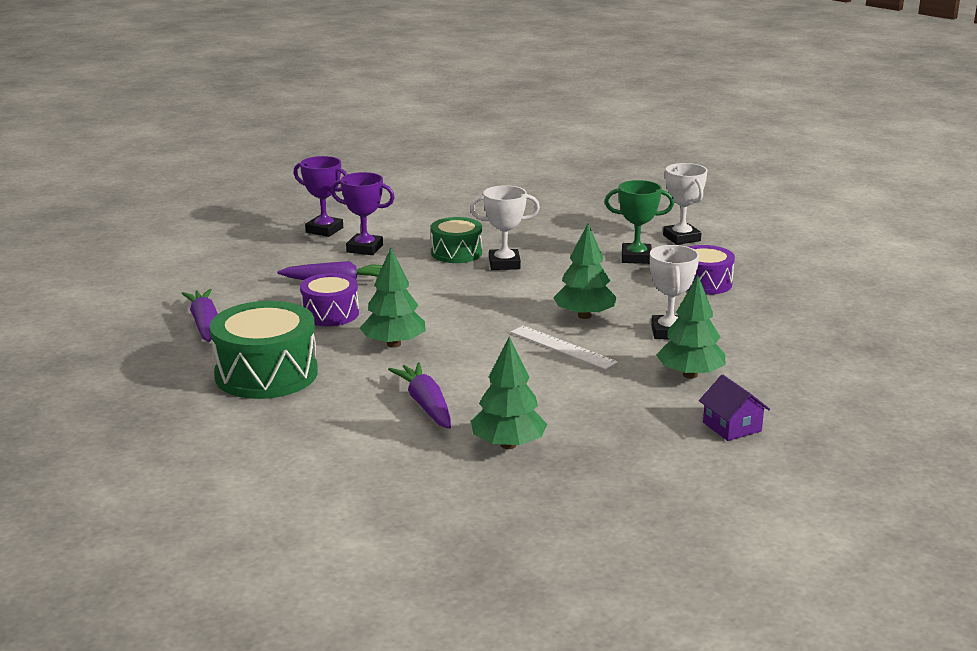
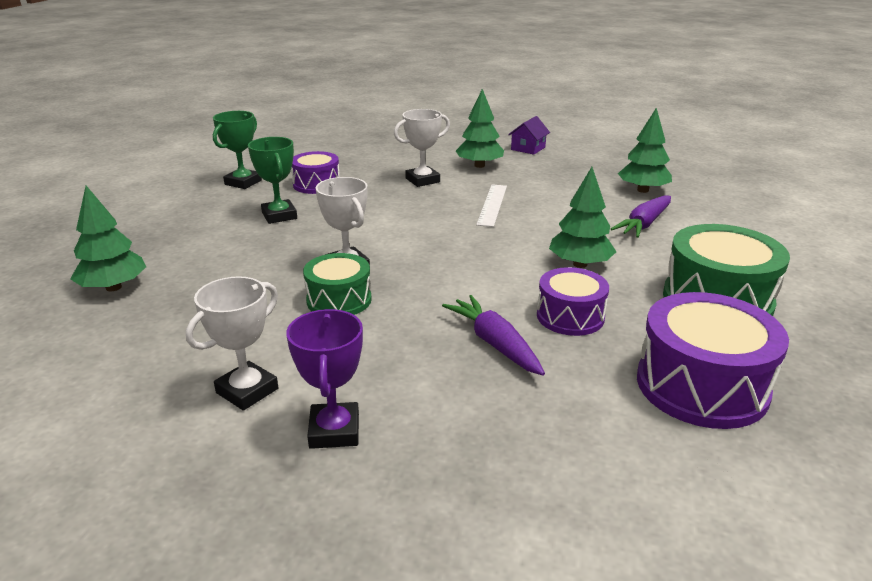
camera: 120 degrees left, 5 degrees up
(204, 324) = (701, 386): purple carrot -> purple drum
(364, 249) = (377, 365): purple trophy -> none
(584, 316) = (428, 209): green tree -> green tree (113, 287)
(681, 238) = (212, 208): white trophy -> white trophy (247, 391)
(740, 256) = (243, 182): none -> green trophy

